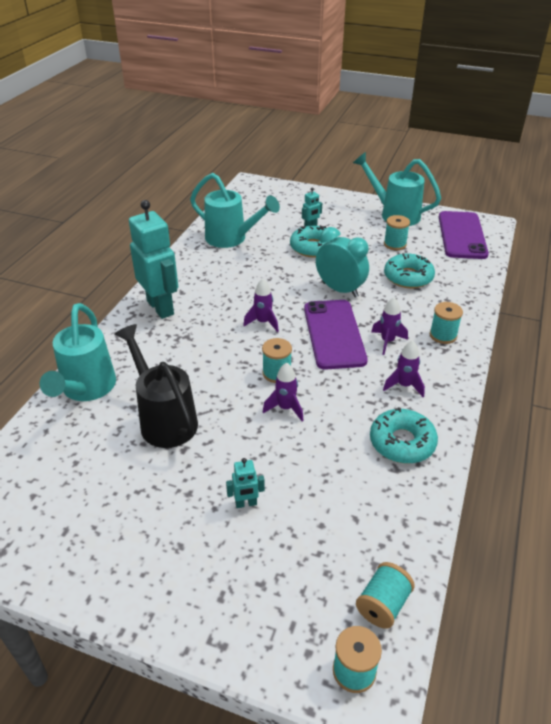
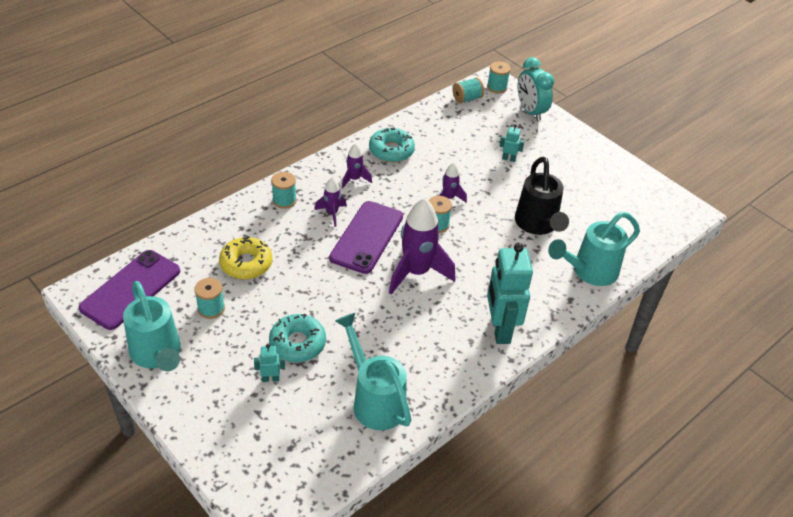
camera: 155 degrees left, 5 degrees up
(86, 389) = (589, 271): turquoise watering can -> turquoise watering can turned 150 degrees counterclockwise
(263, 322) = (416, 272): purple rocket -> purple rocket, size x1.99
(340, 290) = (321, 277): turquoise clock -> turquoise clock (530, 111)
(408, 277) = (246, 263): turquoise donut -> yellow donut

